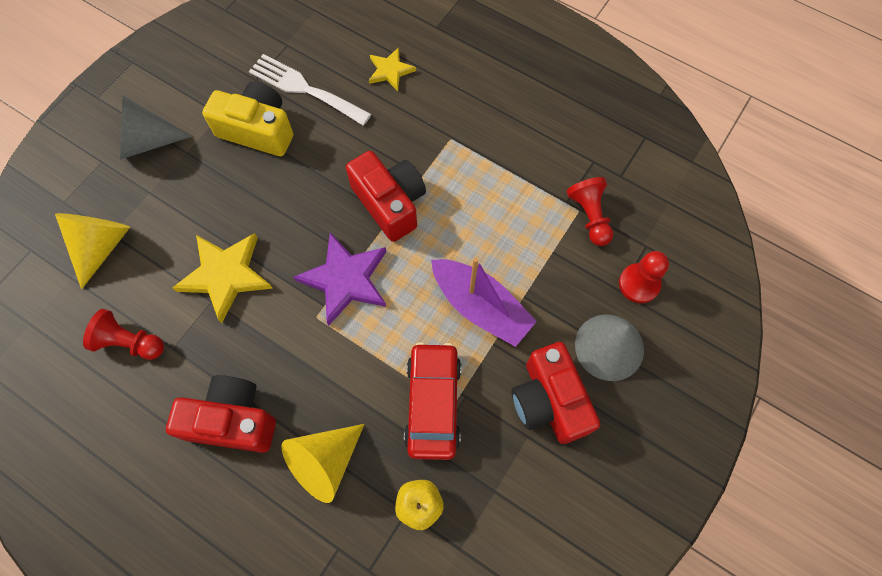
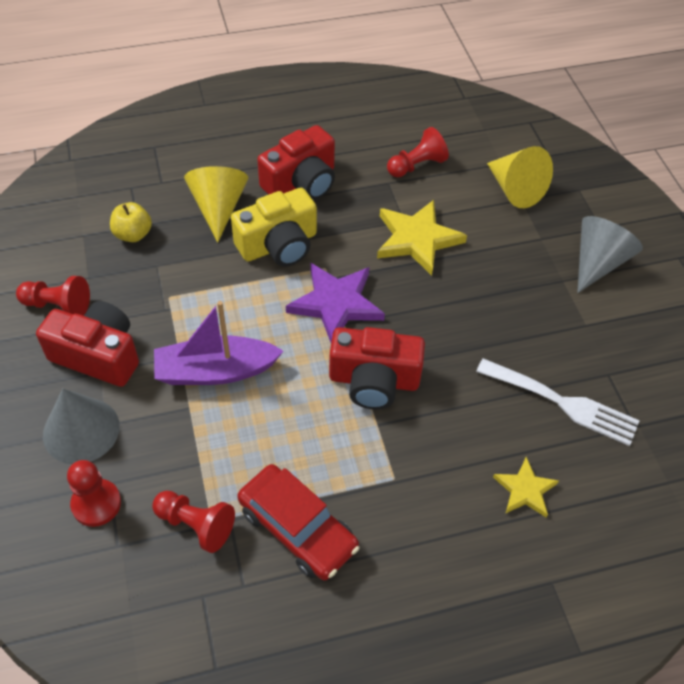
camera: 130 degrees right, 15 degrees down
(258, 130) = (544, 339): yellow camera -> yellow camera (279, 245)
(304, 89) = (563, 403): white fork -> white fork turned 45 degrees clockwise
(433, 403) = (183, 287): red car -> red car (297, 528)
(542, 483) = (58, 306): none -> red pawn

